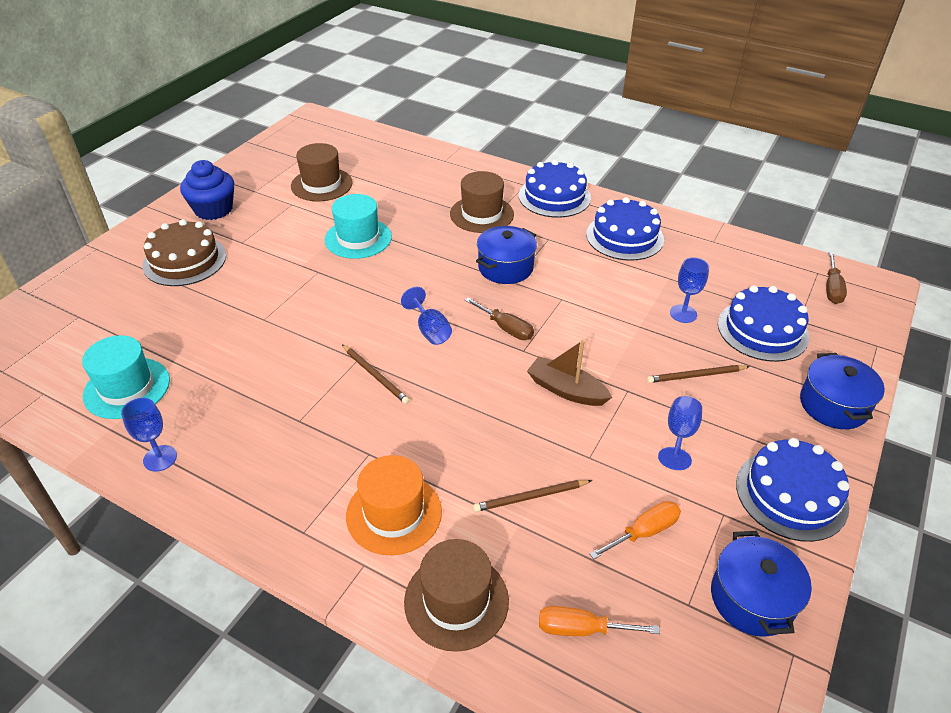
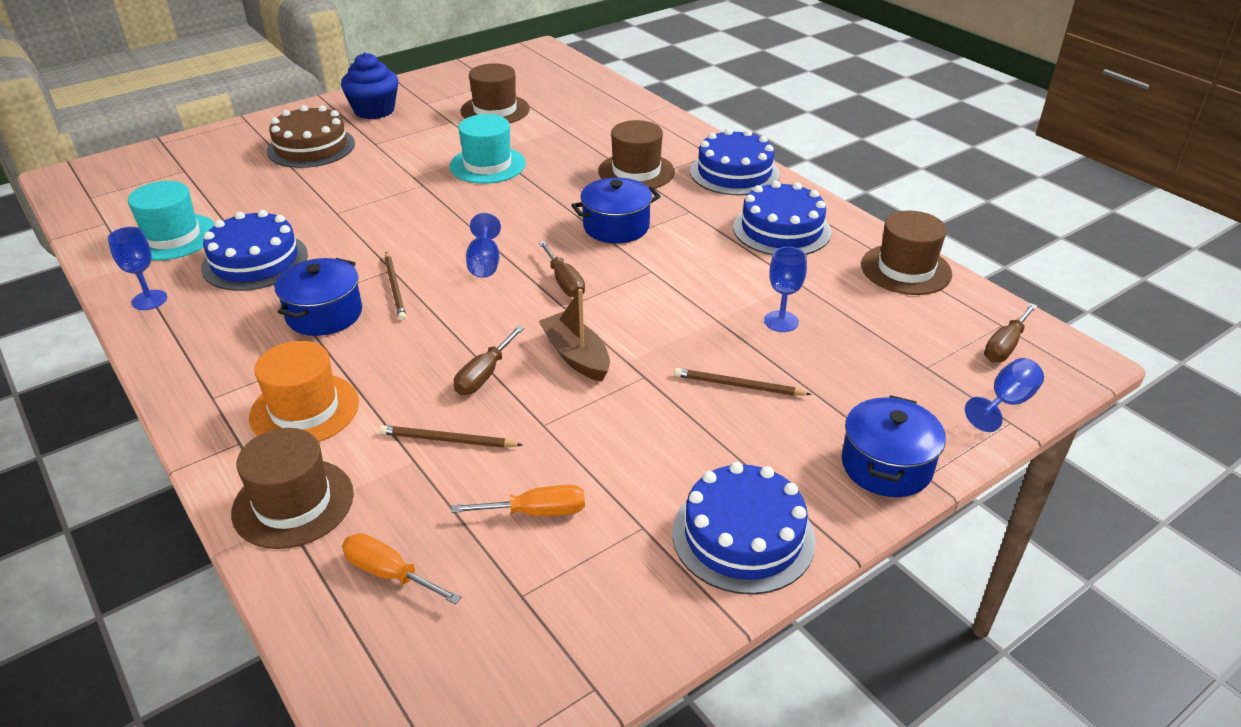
camera: 25 degrees right, 5 degrees down
(511, 430) = (484, 375): none -> brown screwdriver
(679, 435) = (663, 436): blue goblet -> blue goblet (1006, 403)
(729, 246) = (906, 269): none -> brown hat
(752, 598) = (598, 617): blue pot -> blue pot (324, 314)
(762, 330) = (866, 364): blue cake -> blue cake (255, 261)

